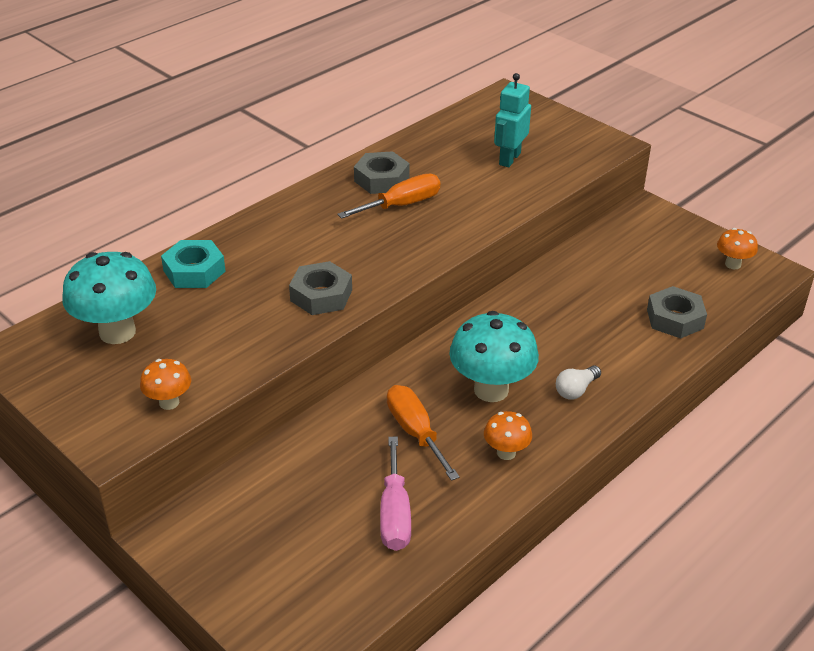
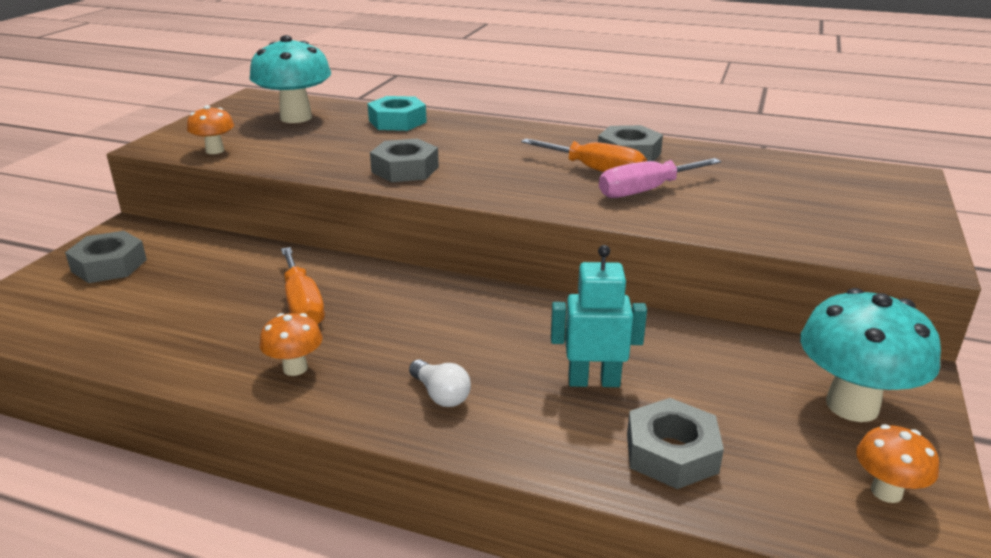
camera: 65 degrees right, 10 degrees down
(249, 551) = (109, 265): none -> grey nut
(395, 513) = (174, 322): pink screwdriver -> pink screwdriver (646, 191)
(415, 432) = (302, 305): orange screwdriver -> orange screwdriver turned 120 degrees clockwise
(491, 390) = (400, 334): turquoise mushroom -> turquoise mushroom (852, 405)
(509, 159) = (770, 203): turquoise robot -> turquoise robot (593, 381)
(576, 390) = (440, 395): white light bulb -> white light bulb turned 150 degrees counterclockwise

